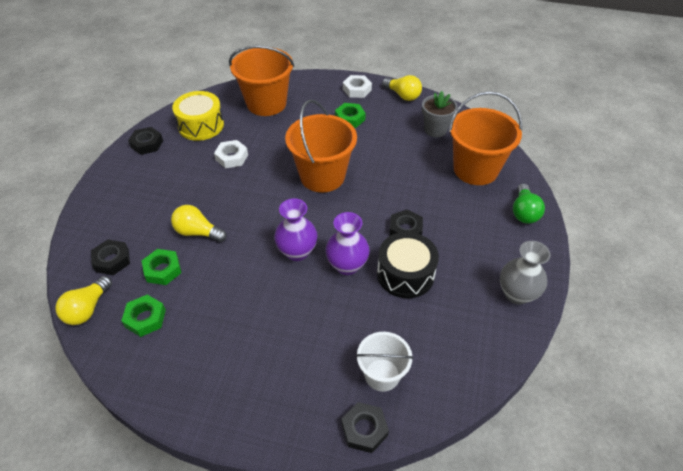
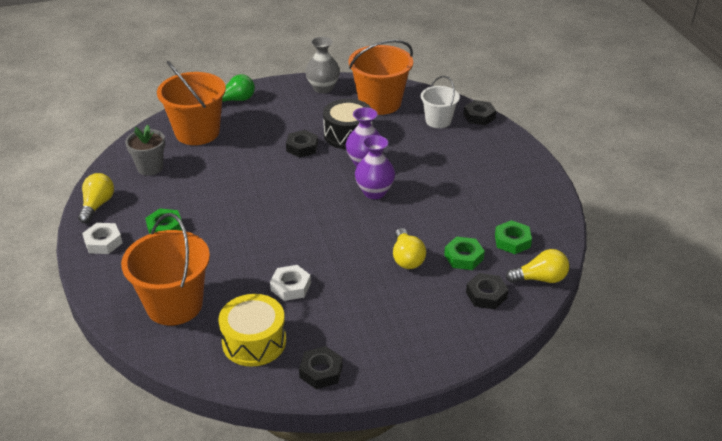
camera: 120 degrees left, 10 degrees down
(322, 176) = (272, 213): orange bucket -> orange bucket (380, 103)

